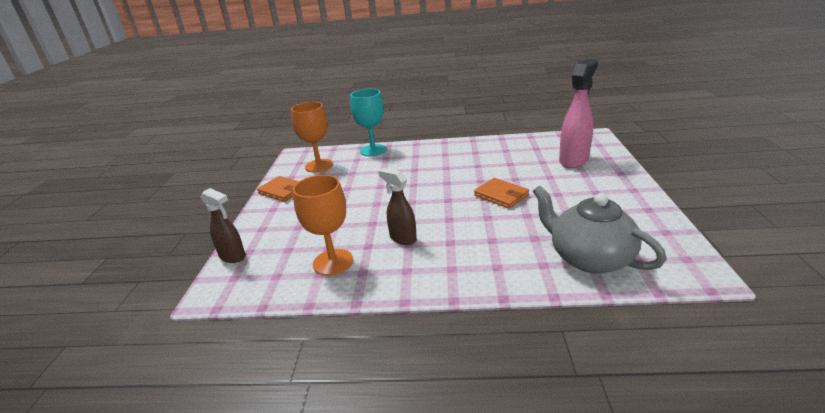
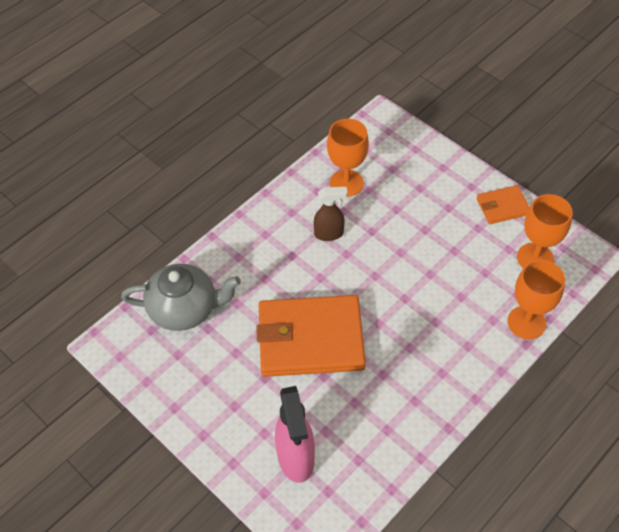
camera: 130 degrees right, 25 degrees up
(233, 256) = (417, 139): brown spray bottle -> none
(373, 150) = (526, 322): turquoise goblet -> orange goblet
(501, 195) = (310, 339): orange wallet -> orange wallet, size x2.08

